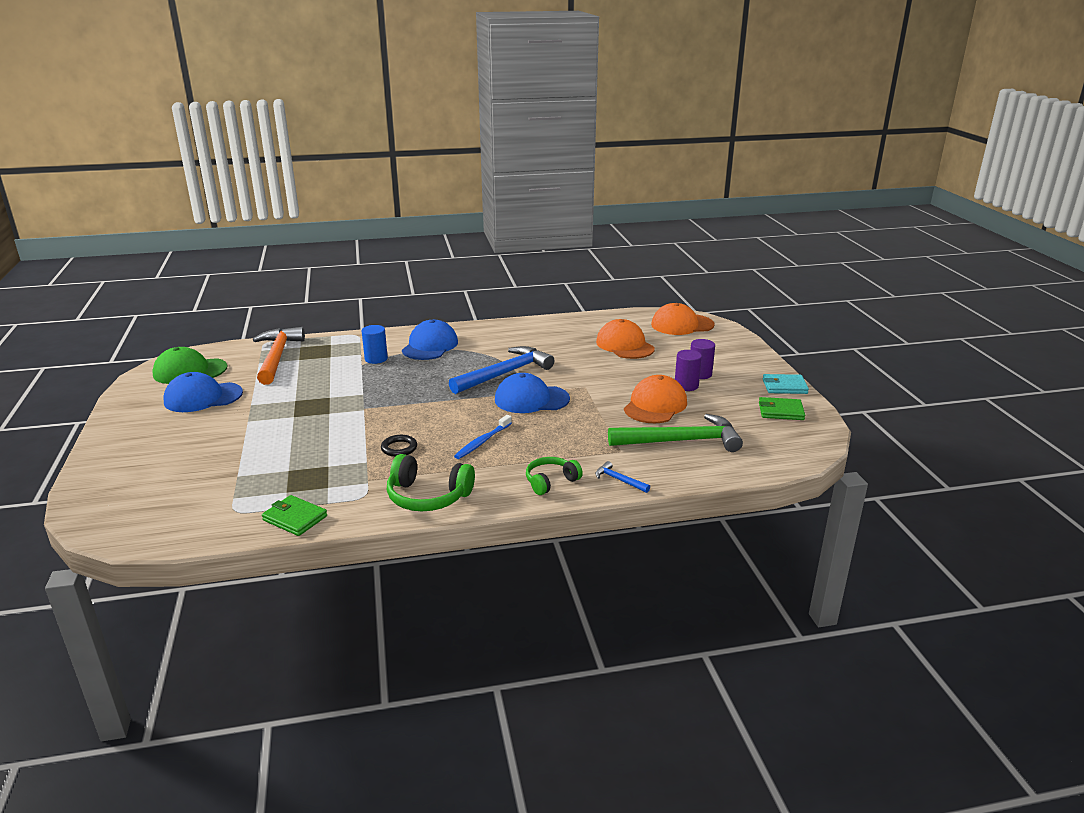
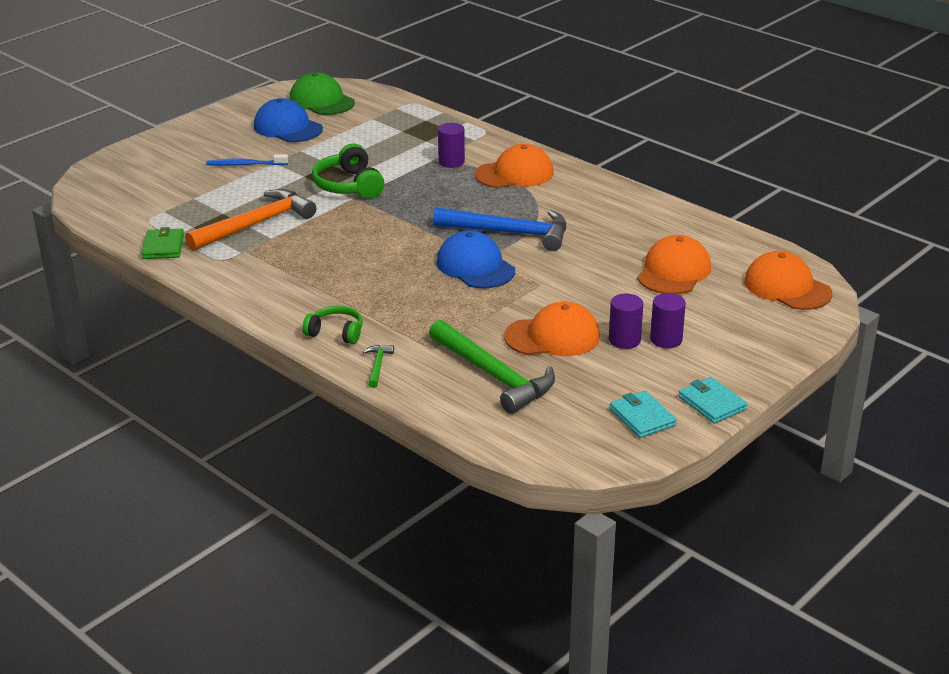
camera: 55 degrees right, 5 degrees up
(277, 357) = (394, 120): orange hammer -> orange hammer (256, 224)
(376, 359) = (451, 162): blue cylinder -> purple cylinder
(399, 448) = (308, 242): black ring -> none
(428, 497) = (249, 286): green headphones -> green headphones (349, 186)
(430, 346) = (514, 174): blue cap -> orange cap
(482, 442) = (365, 274): blue toothbrush -> blue toothbrush (245, 164)
(619, 480) = (378, 366): blue hammer -> green hammer
(781, 411) = (642, 417): green wallet -> turquoise wallet

